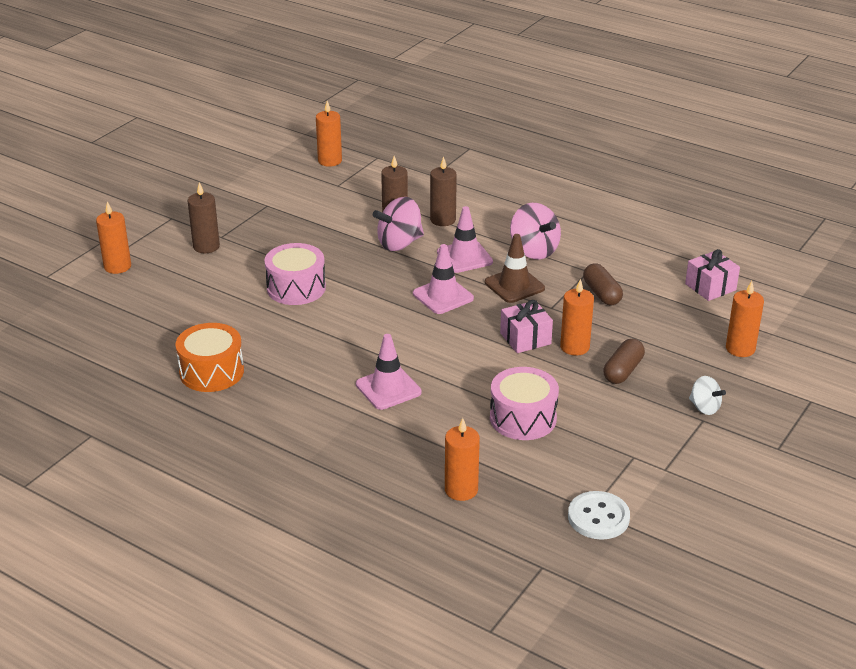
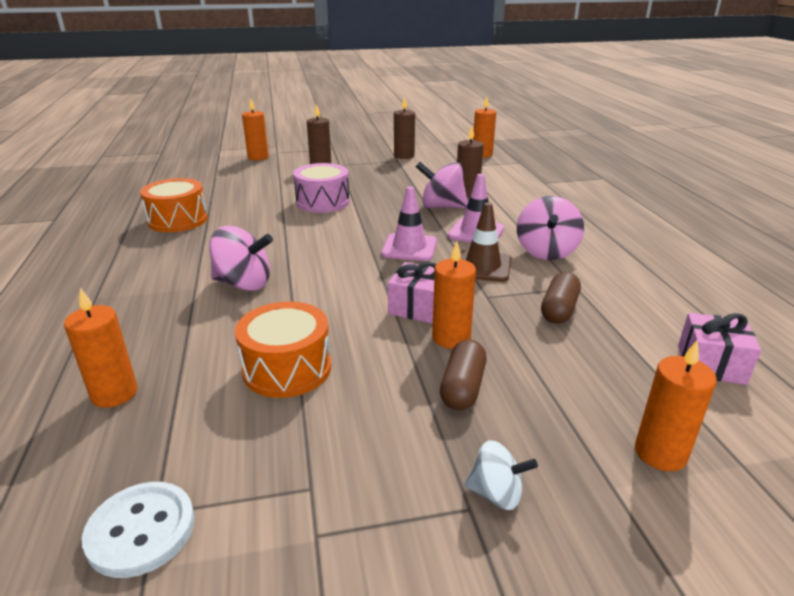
camera: 45 degrees right, 5 degrees down
(388, 388) = (244, 284): pink traffic cone -> pink spinning top
(443, 220) = (502, 206): brown candle -> brown candle (404, 156)
(523, 418) = (287, 368): pink drum -> orange drum
(623, 371) = (463, 387): brown capsule -> brown capsule turned 60 degrees counterclockwise
(704, 407) = (496, 493): white spinning top -> white spinning top turned 75 degrees counterclockwise

